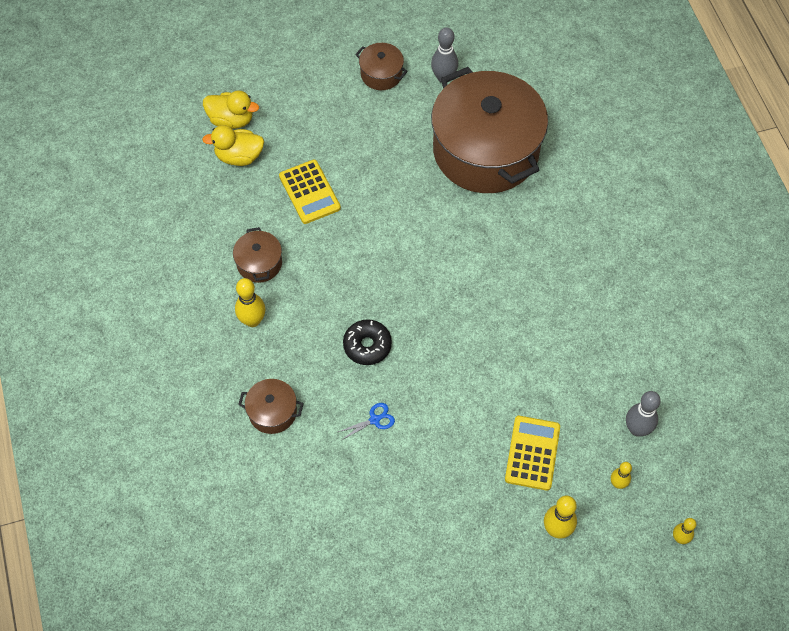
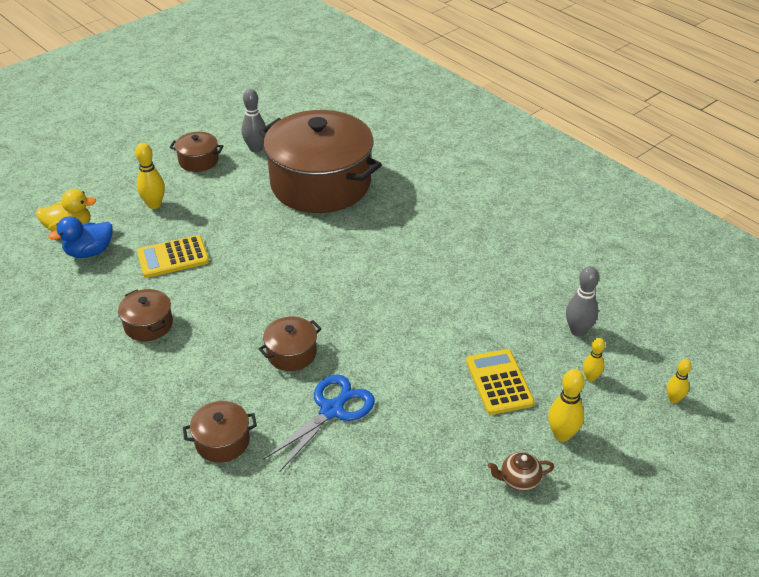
camera: 25 degrees left, 20 degrees down
(239, 156) = (89, 252): yellow duck -> blue duck
(252, 320) = (163, 372): yellow bowling pin -> yellow bowling pin (154, 204)
(309, 192) = (173, 257): yellow calculator -> yellow calculator turned 120 degrees clockwise
(367, 345) = (291, 353): black donut -> brown pot
(375, 420) = (332, 410): blue scissors -> blue scissors, size x2.03
(495, 556) = (519, 480): none -> brown teapot

